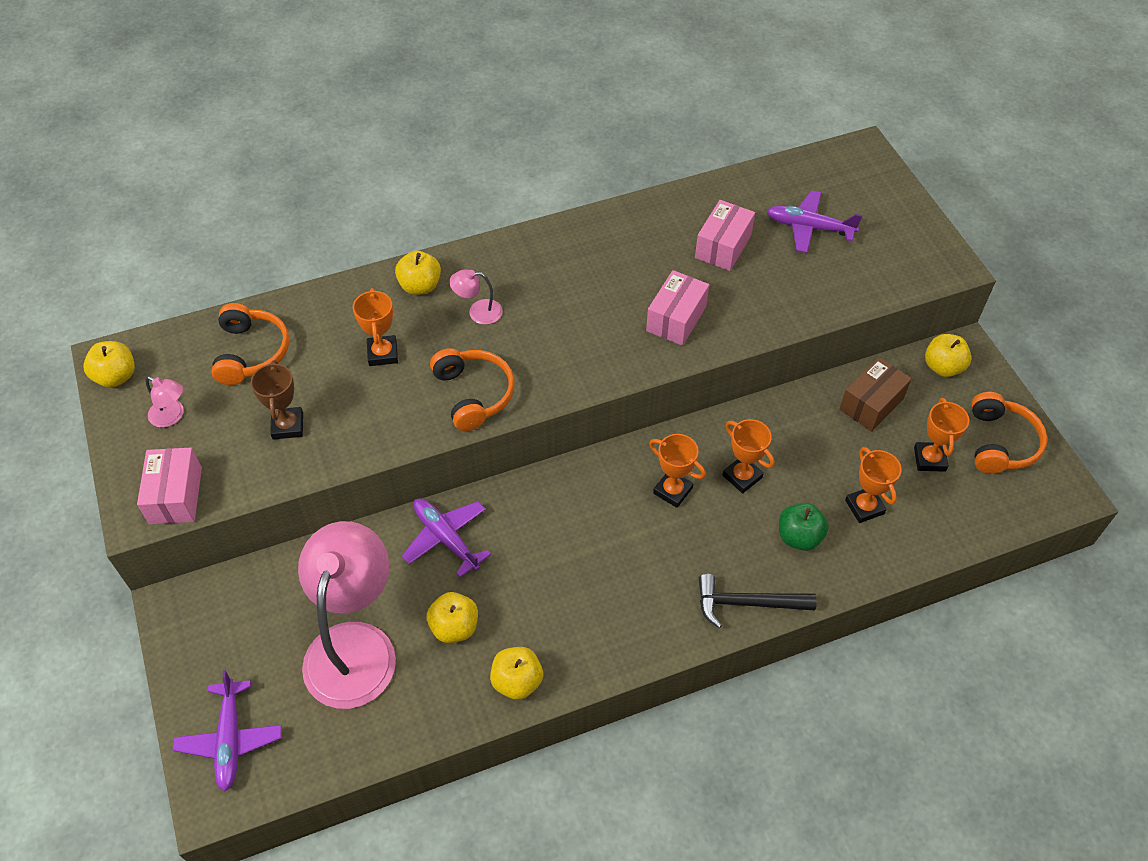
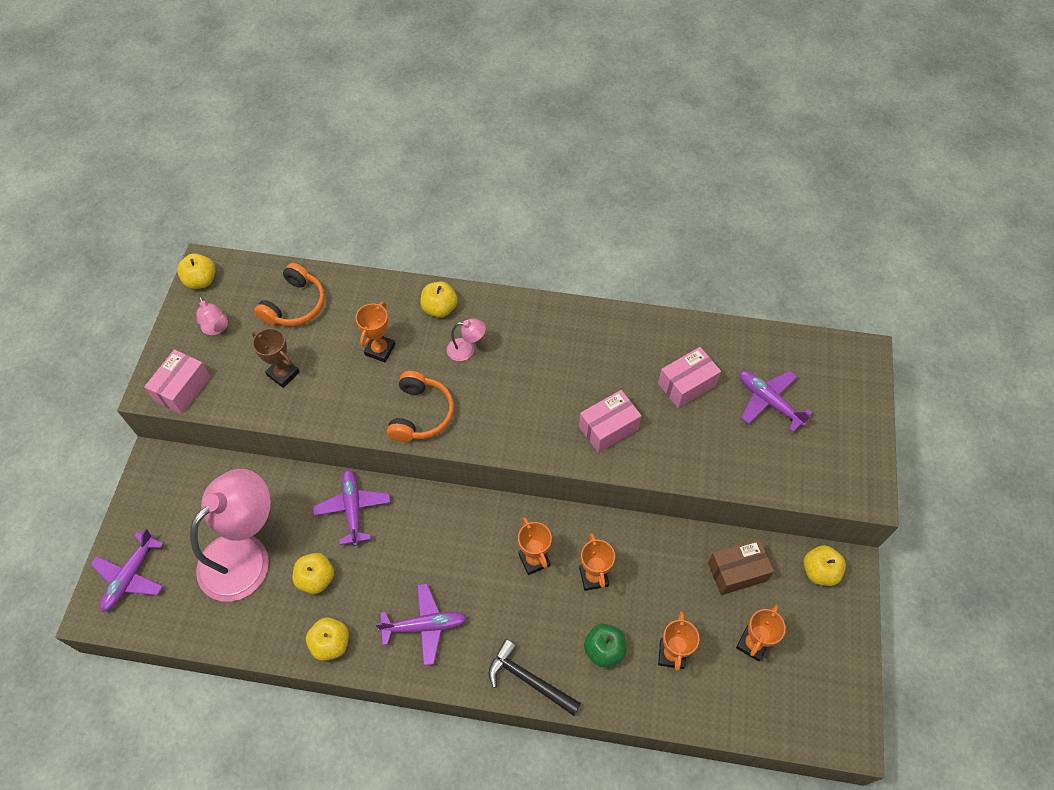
camera: 30 degrees right, 5 degrees up
(288, 426) = (283, 374): brown trophy -> brown trophy turned 75 degrees counterclockwise
(478, 312) = (466, 349): pink lamp -> pink lamp turned 150 degrees clockwise
(605, 610) = (424, 626): none -> purple plane
(1000, 443) = (822, 662): orange headphones -> none

